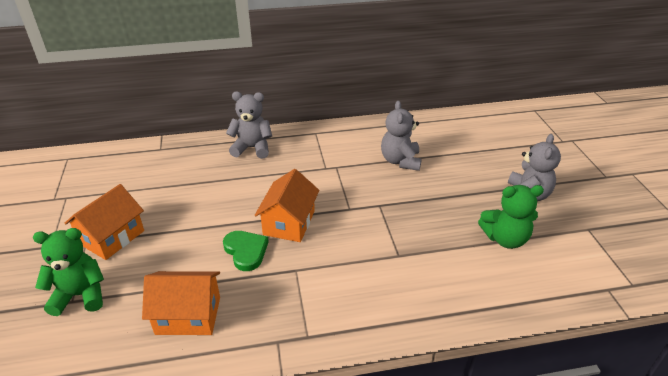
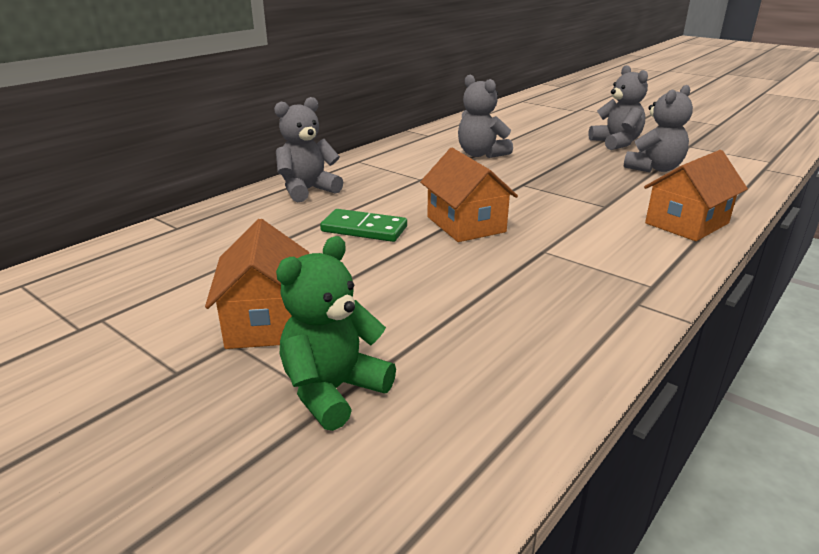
camera: 40 degrees left, 10 degrees down
(188, 315) = (512, 332): orange house -> orange house (686, 223)
(234, 197) = (364, 229): none -> green domino
(246, 251) = (466, 260): green heart -> none
(505, 239) = (654, 168): green teddy bear -> grey teddy bear

